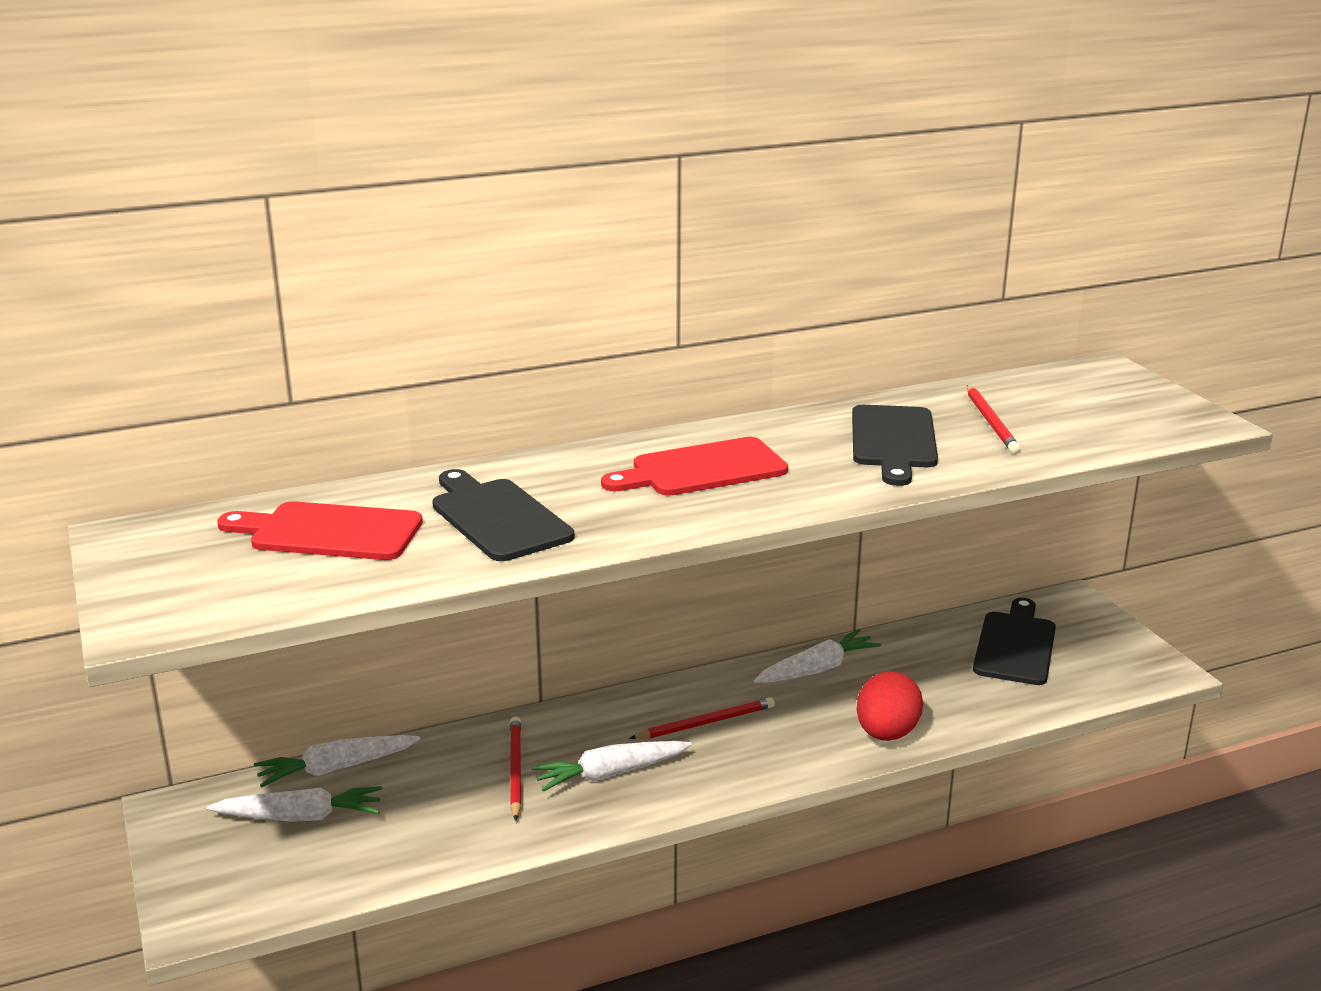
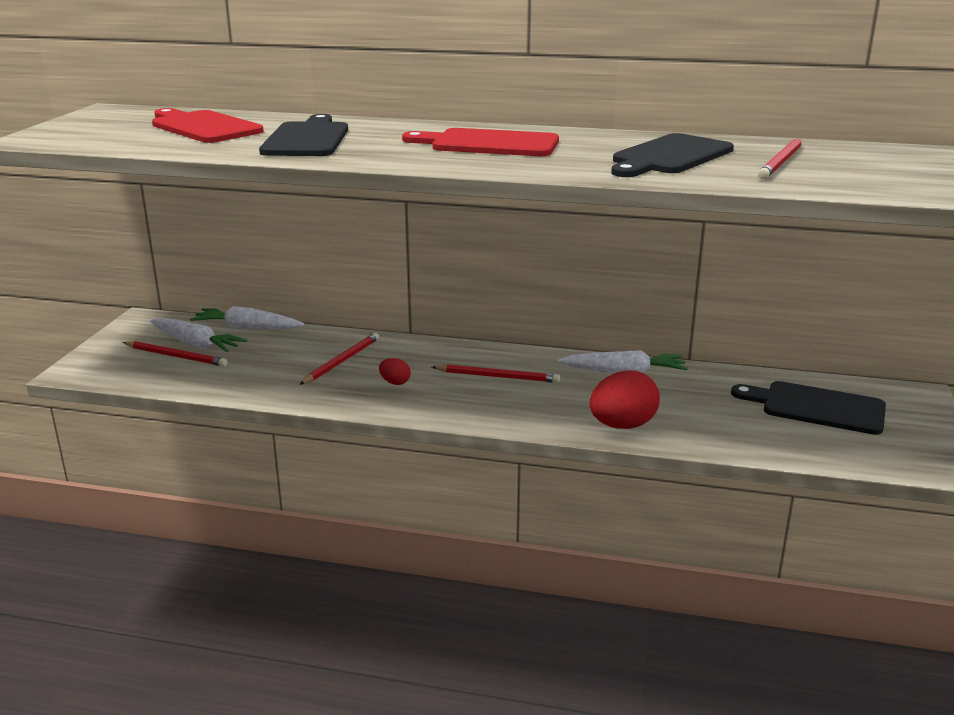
camera: 35 degrees right, 0 degrees up
(301, 845) = (176, 356): none -> red pencil
(610, 773) = (395, 382): white carrot -> red egg
(1015, 645) = (816, 407): black cutting board -> black cutting board turned 120 degrees counterclockwise

